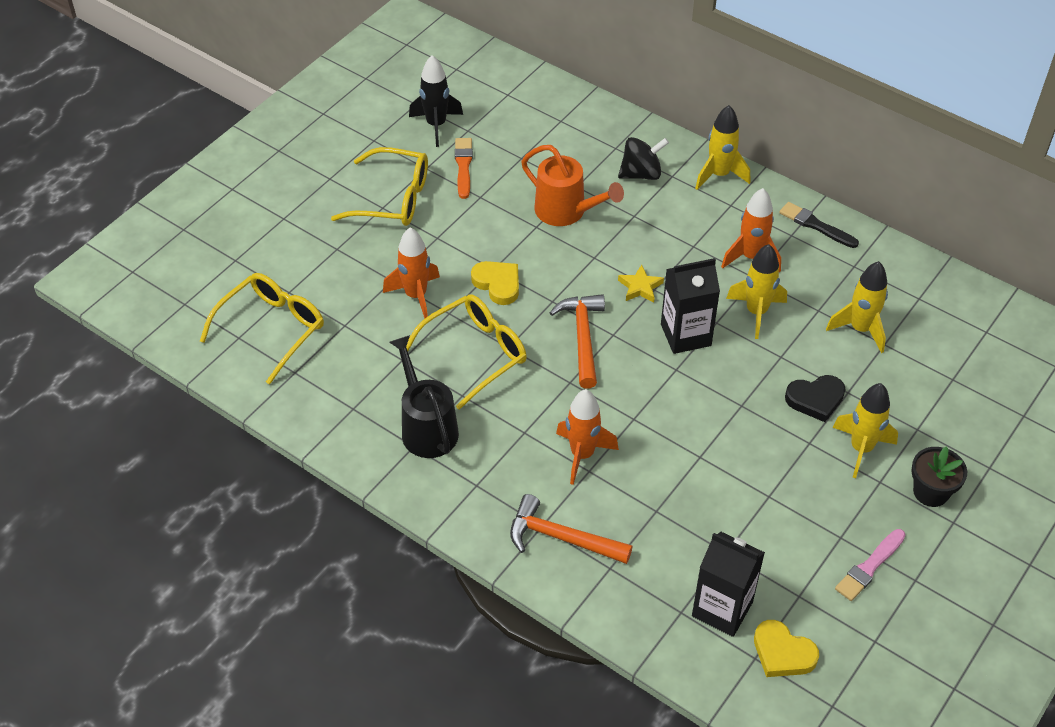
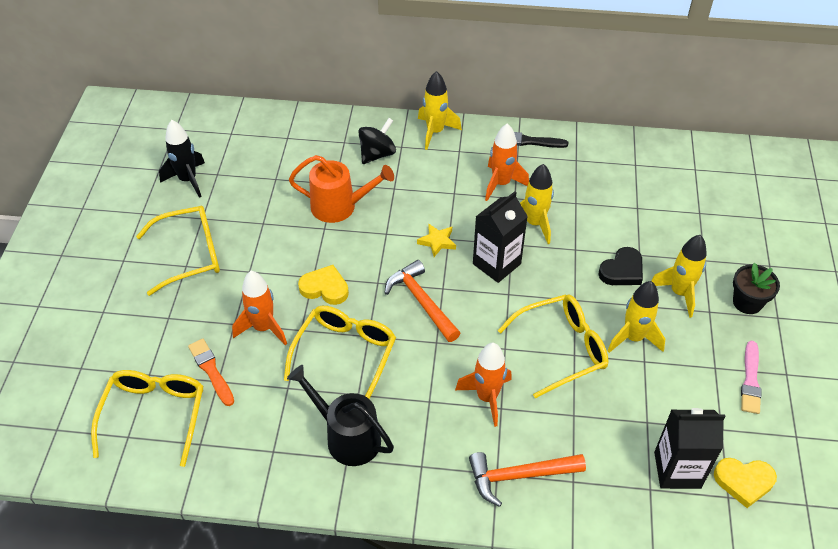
camera: 30 degrees left, 0 degrees up
(463, 166) = (232, 204): orange brush -> orange brush (211, 370)
(691, 445) = (561, 348): none -> yellow glasses
(860, 329) = (614, 204): yellow rocket -> yellow rocket (633, 338)

